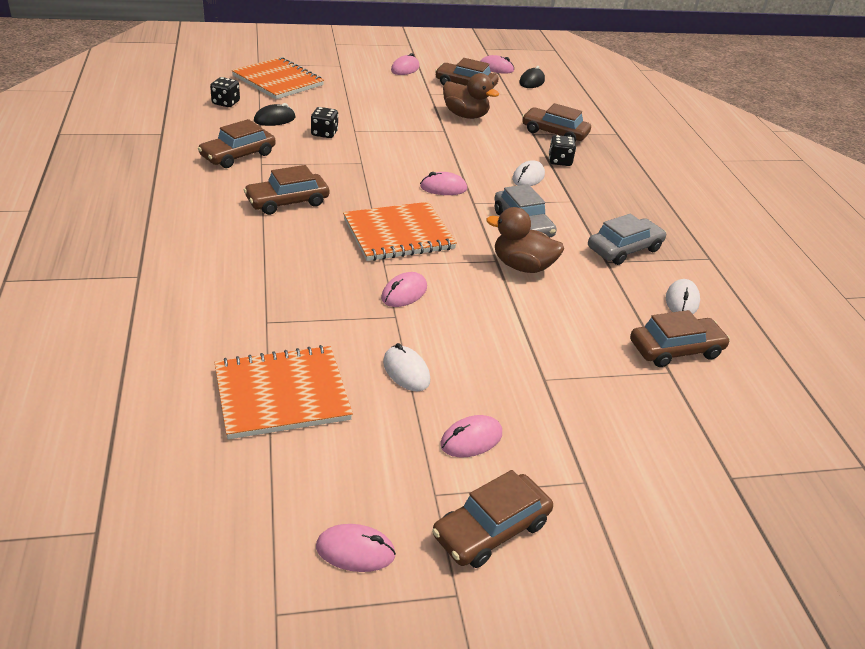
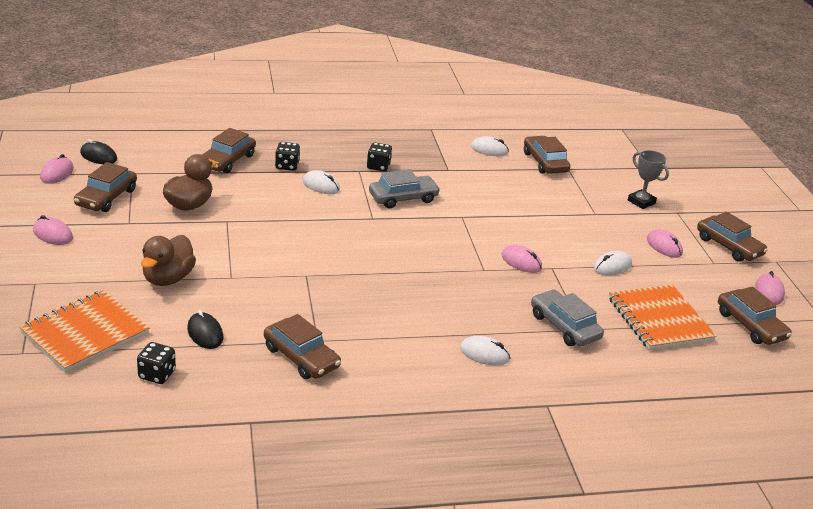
camera: 90 degrees left, 5 degrees down
(228, 247) = (484, 354): none -> white mouse
(287, 202) = (395, 321): brown car -> brown car (750, 325)
(324, 133) = (240, 297): black dice -> black dice (378, 166)
(398, 234) = (436, 260): orange notebook -> none
(443, 188) = (349, 231): pink mouse -> none
(522, 266) = (466, 206): brown duck -> brown duck (168, 278)
(601, 439) = (641, 202): none -> grey trophy
(624, 249) = (429, 159): grey car -> grey car (564, 326)

